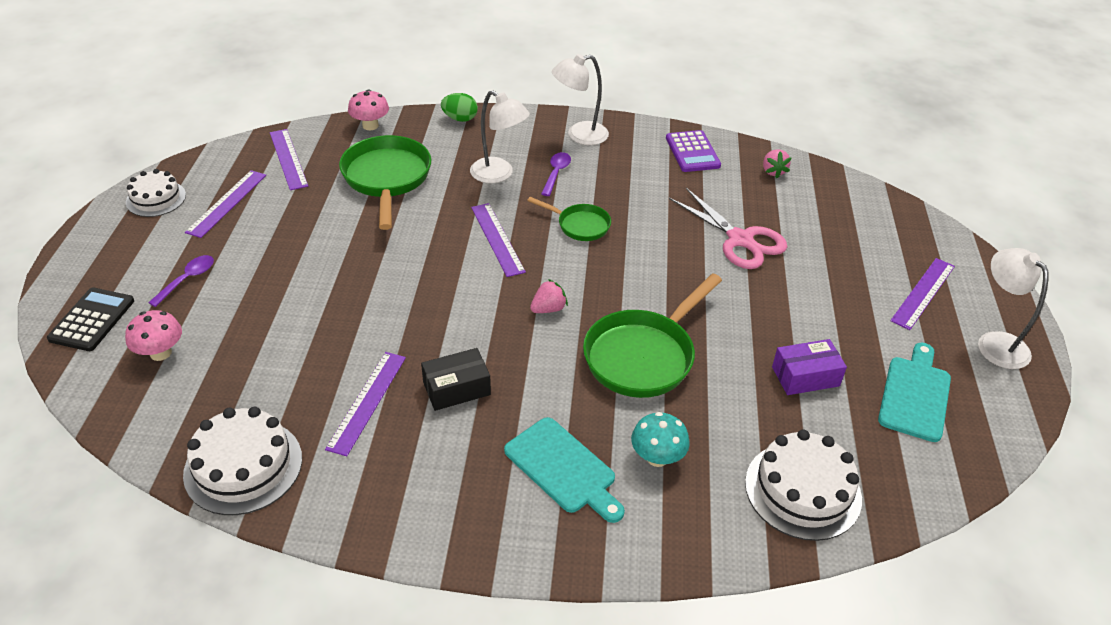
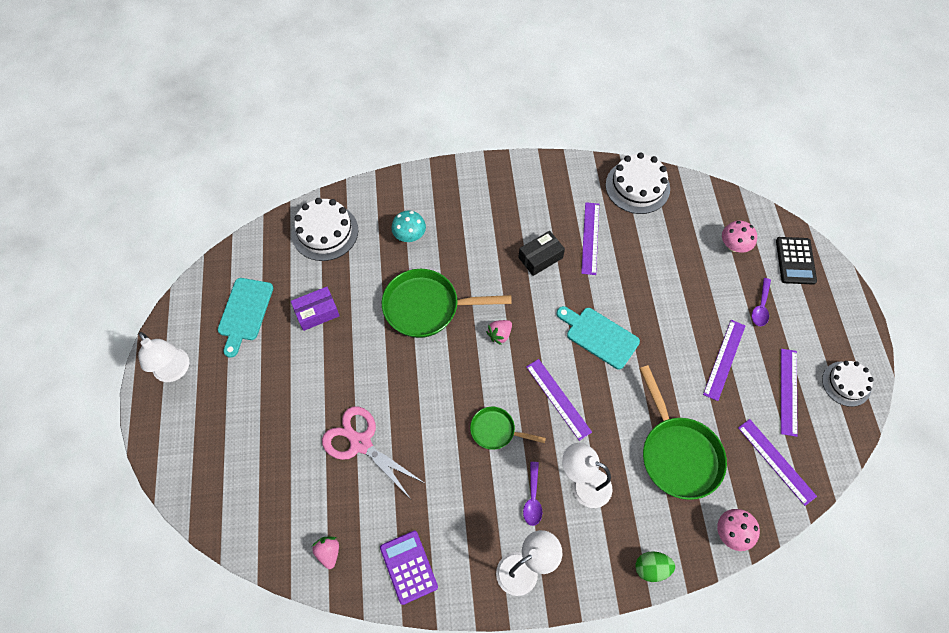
camera: 170 degrees right, 20 degrees up
(563, 468) = (462, 219): turquoise cutting board -> turquoise cutting board (599, 336)
(643, 356) = (427, 307): green pan -> green pan turned 120 degrees counterclockwise
(923, 293) = (217, 412): purple ruler -> purple ruler (724, 359)

